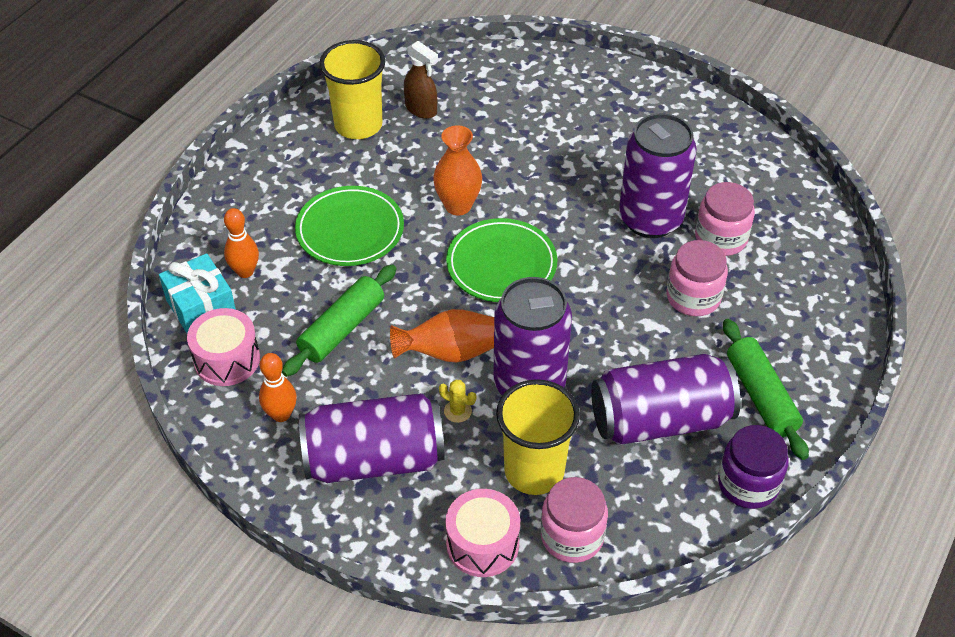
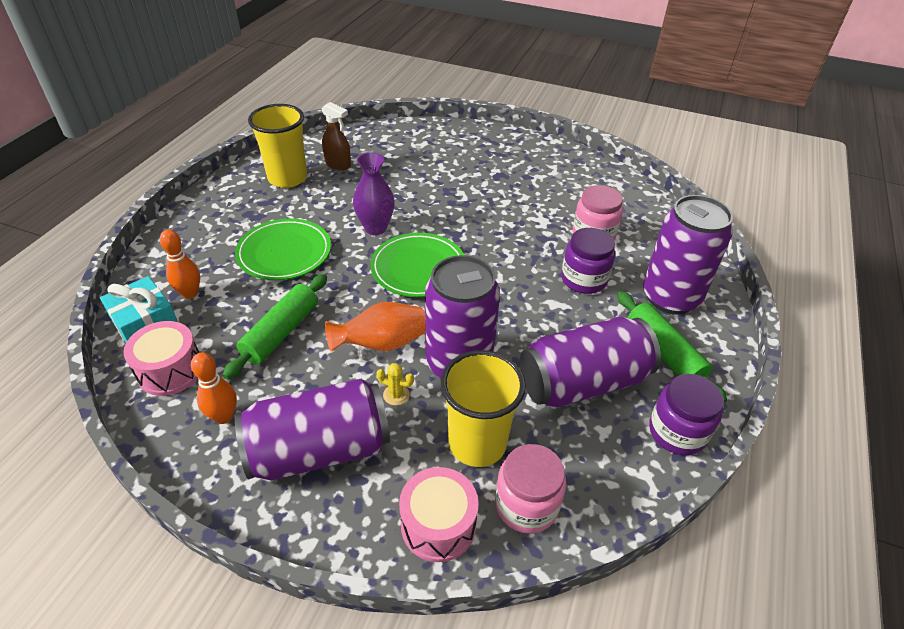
camera: 10 degrees left, 5 degrees down
(458, 205) = (375, 228): orange vase -> purple vase
(650, 219) = (534, 225): purple can -> purple can (670, 297)
(693, 297) = (584, 279): pink jar -> purple jar

